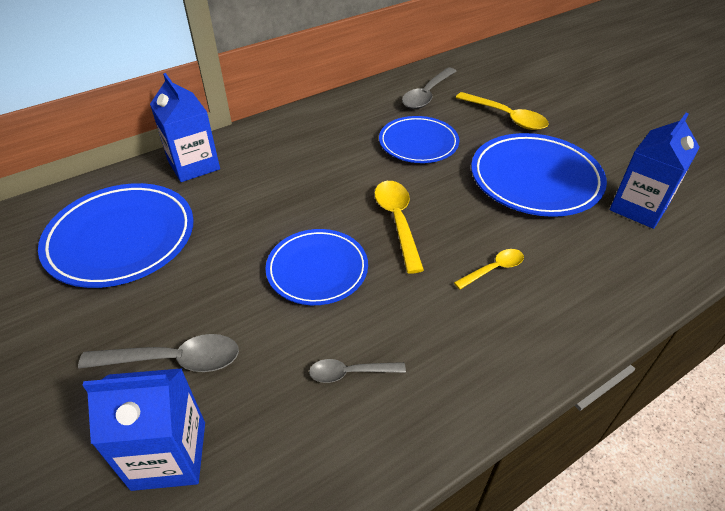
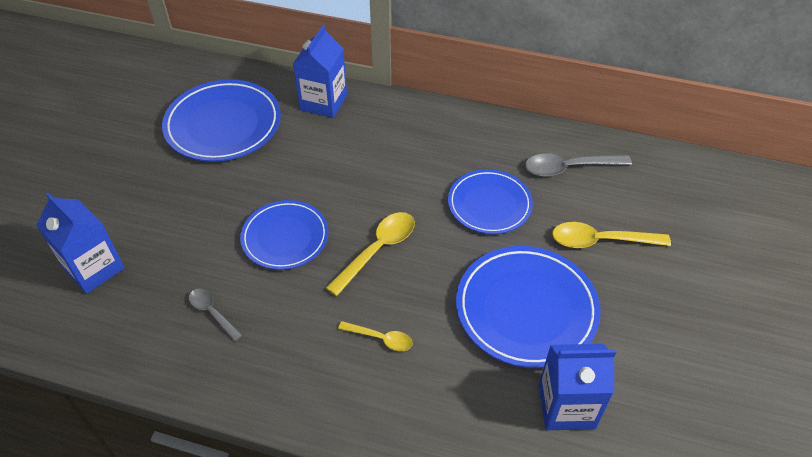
camera: 50 degrees right, 5 degrees up
(173, 360) = (154, 222): grey spoon -> none
(506, 117) = (601, 241): yellow spoon -> yellow spoon turned 90 degrees clockwise

